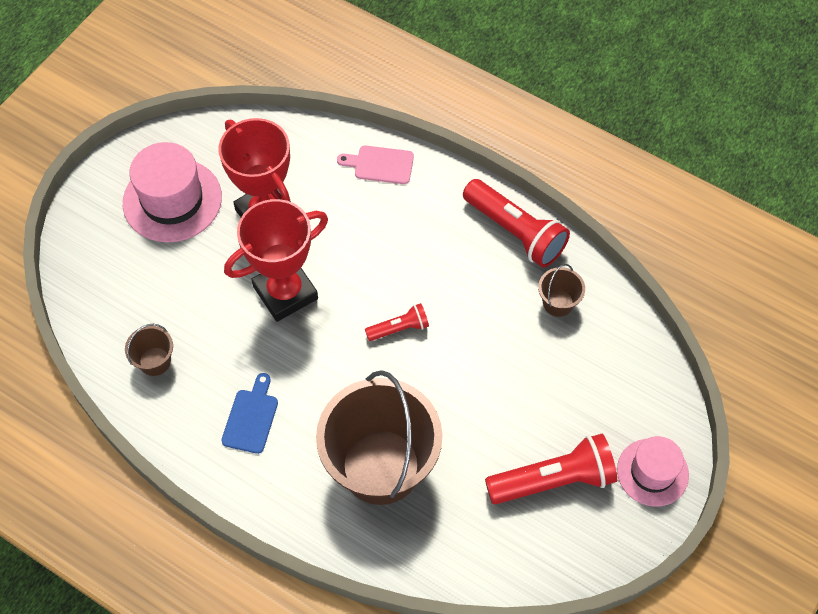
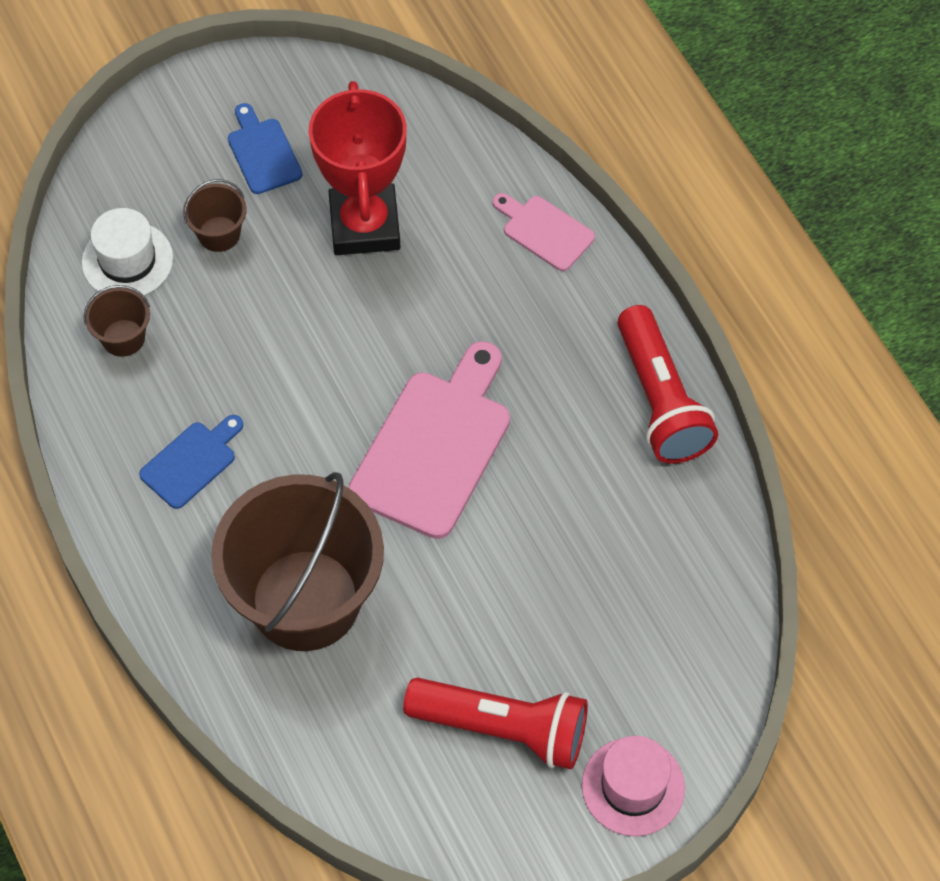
camera: 30 degrees right, 0 degrees up
(126, 310) = (127, 260): none -> white hat
(172, 200) = (263, 152): pink hat -> blue cutting board
(285, 292) = (326, 333): red trophy -> none
(399, 328) = (435, 446): red flashlight -> pink cutting board
(558, 303) = (655, 517): brown bucket -> brown bucket (219, 234)

